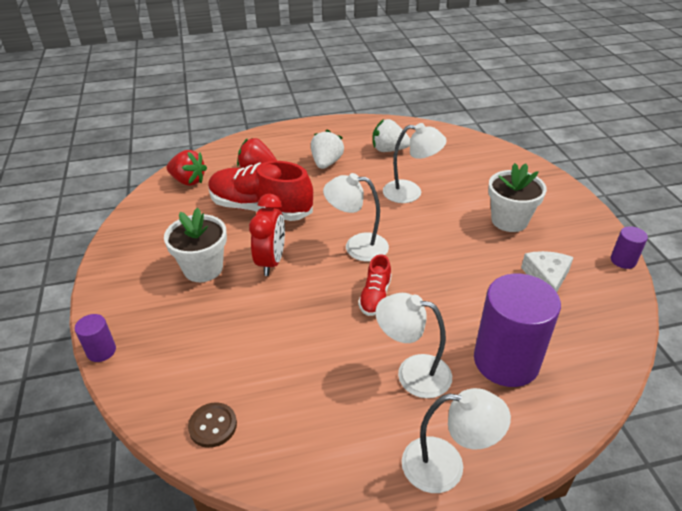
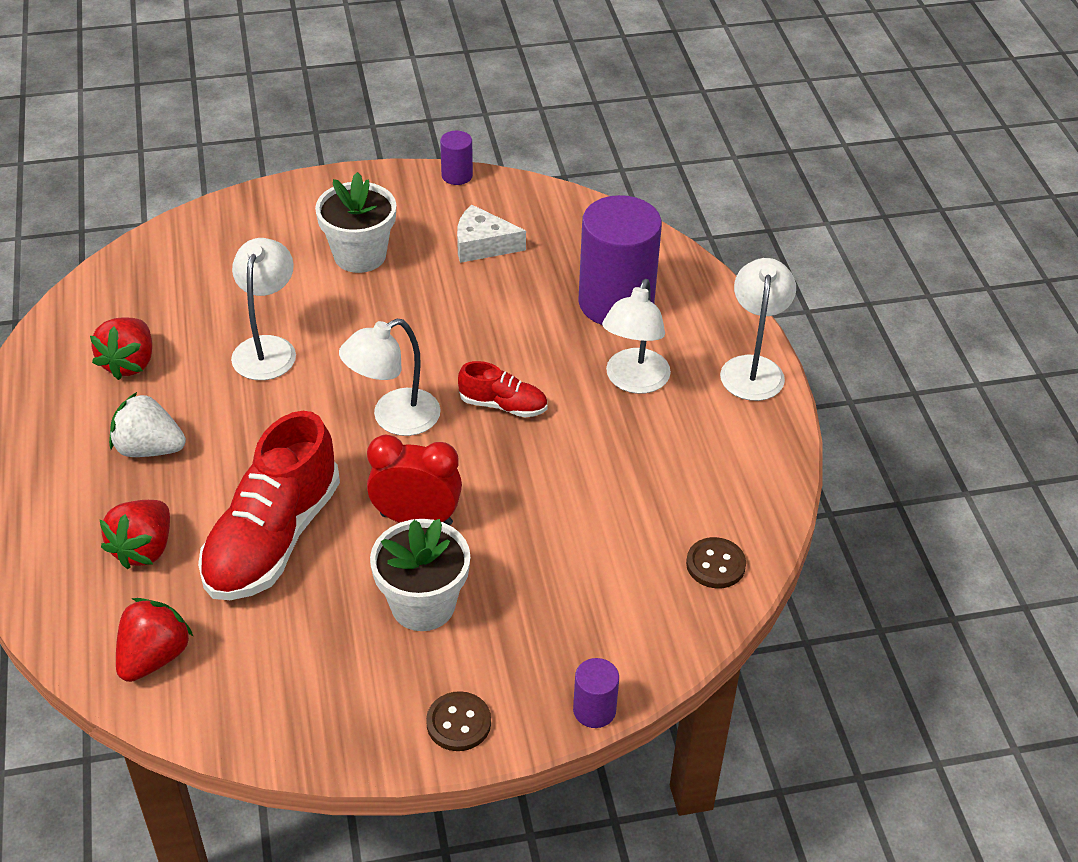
camera: 90 degrees left, 5 degrees up
(113, 288) = (458, 723): none -> brown button
(357, 246) = (394, 418): white lamp -> white lamp turned 45 degrees clockwise
(389, 150) = (129, 363): white strawberry -> red strawberry

